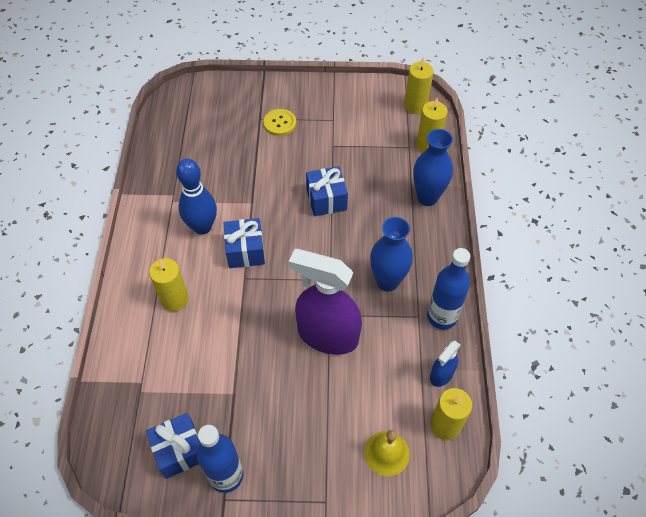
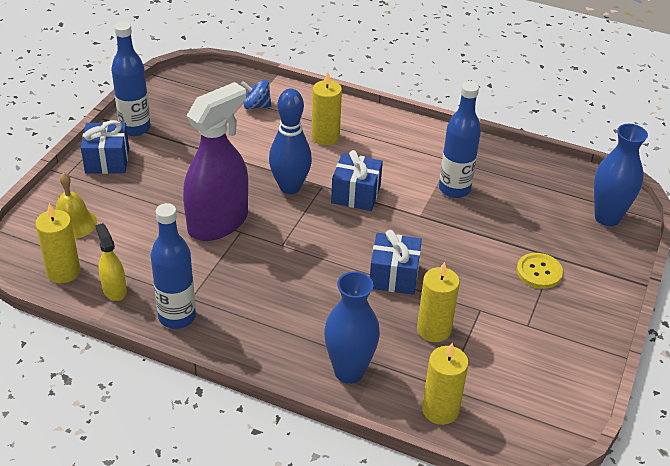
camera: 110 degrees right, 15 degrees down
(145, 377) = (256, 106): none -> blue spinning top
(179, 451) = (176, 110): blue gift -> blue gift (107, 160)
(202, 227) = (404, 172): blue bowling pin -> blue bowling pin (290, 187)
(209, 189) = (454, 189): none -> blue bottle
(387, 281) = (250, 289): blue vase -> blue vase (607, 217)
(415, 106) = (524, 427): yellow candle -> yellow candle (434, 330)
(441, 375) = (114, 290): blue spray bottle -> yellow spray bottle

